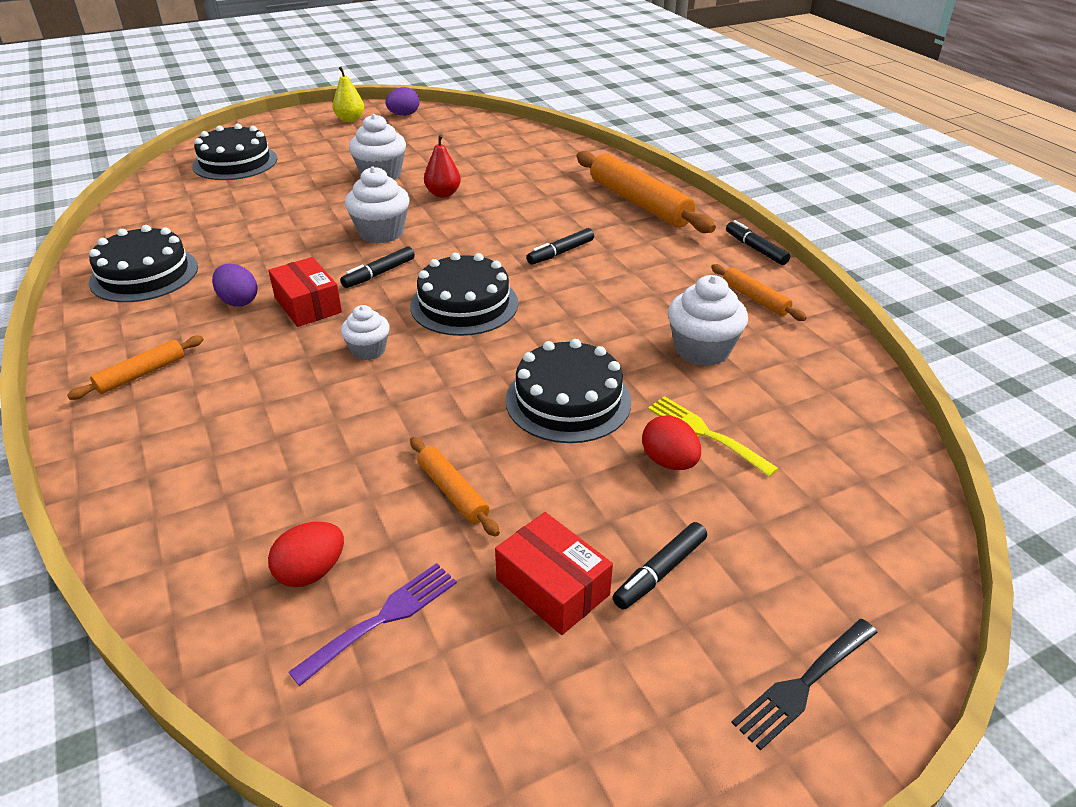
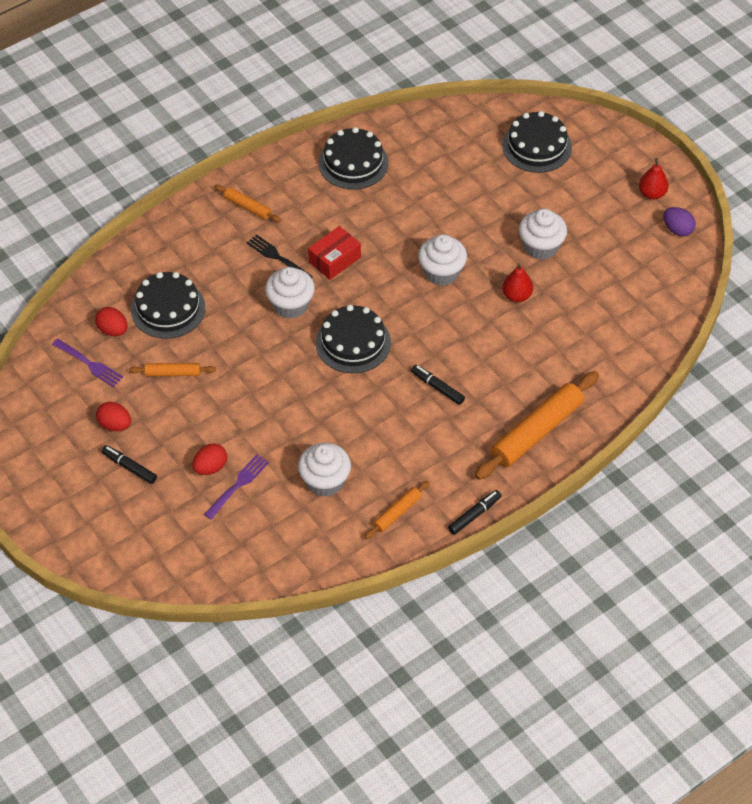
camera: 80 degrees right, 15 degrees up
(238, 301) = (331, 223): purple egg -> none
(350, 120) = (652, 194): yellow pear -> red pear
(368, 350) = (290, 305): white cupcake -> white cupcake, size x1.62
(379, 274) = (382, 286): black marker -> none
(453, 492) = (173, 373): orange rolling pin -> orange rolling pin turned 45 degrees clockwise
(552, 587) = (115, 425): red box -> red egg
(568, 400) = (258, 414): black cake -> black cake (168, 309)
(705, 433) = (238, 485): yellow fork -> purple fork
(803, 684) = (71, 524): black fork -> black fork (277, 257)

